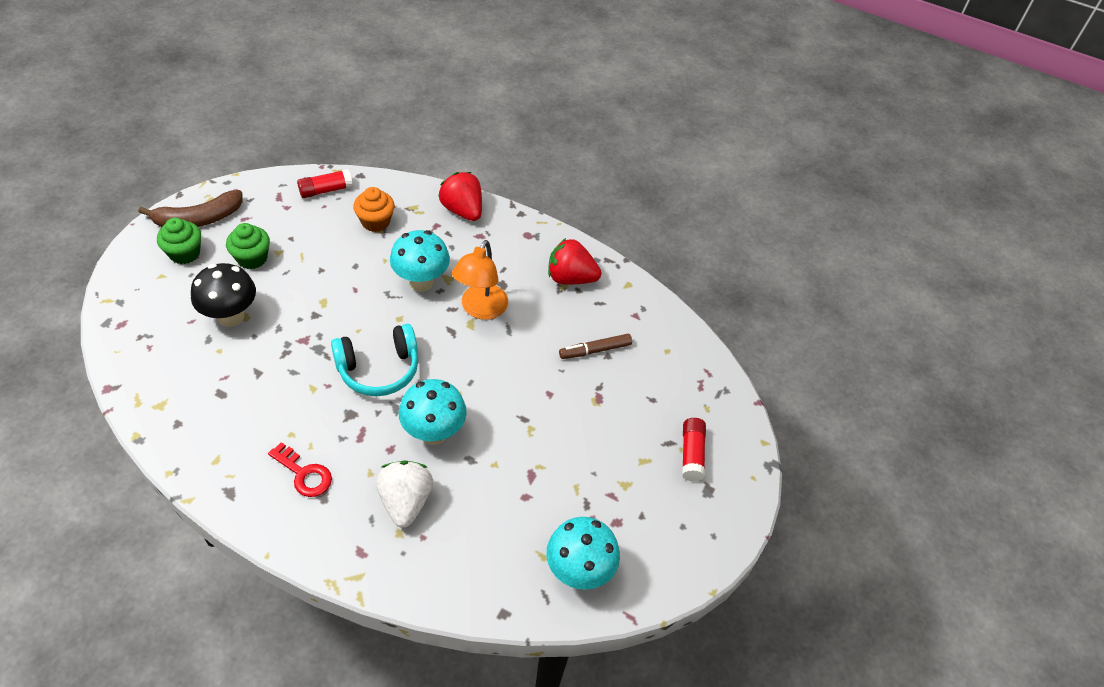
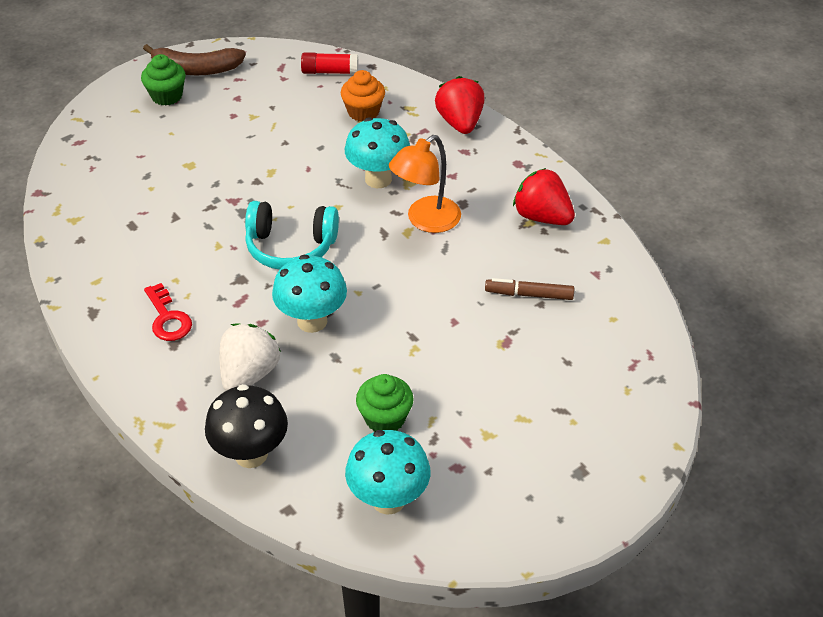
camera: 30 degrees right, 5 degrees down
(231, 317) = (178, 162): black mushroom -> black mushroom (251, 454)
(252, 258) = (225, 116): green cupcake -> green cupcake (385, 418)
(691, 454) = (581, 430): red glue stick -> none

